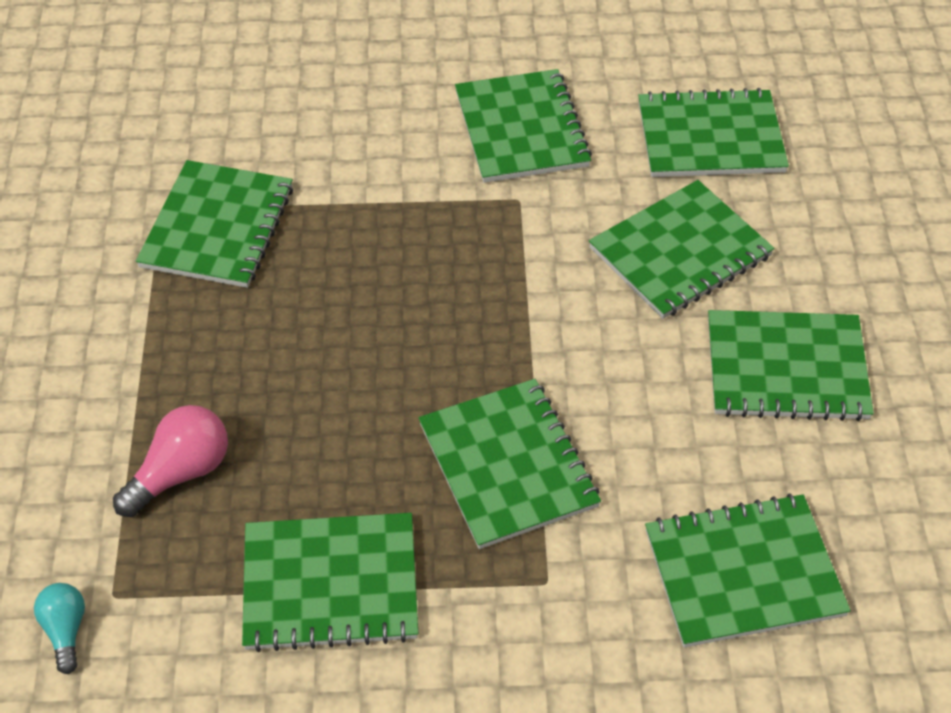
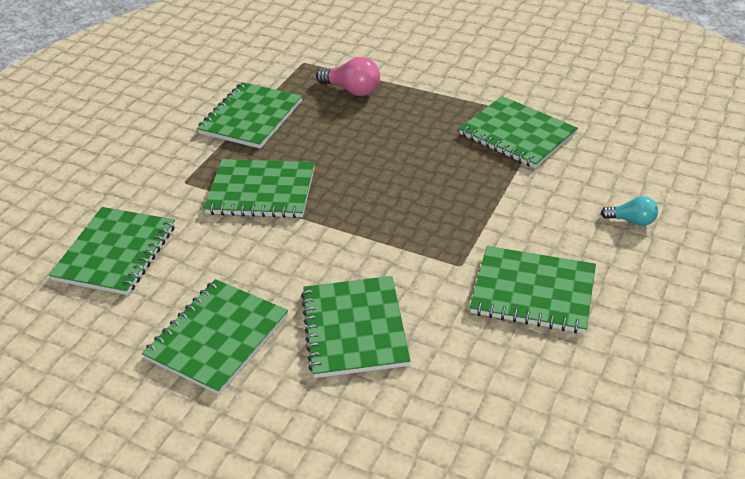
camera: 120 degrees right, 10 degrees down
(65, 630) = (298, 49): turquoise light bulb -> turquoise light bulb (631, 221)
(181, 473) = (352, 90): pink light bulb -> pink light bulb turned 45 degrees counterclockwise
(710, 137) = (460, 403): green notebook -> none

